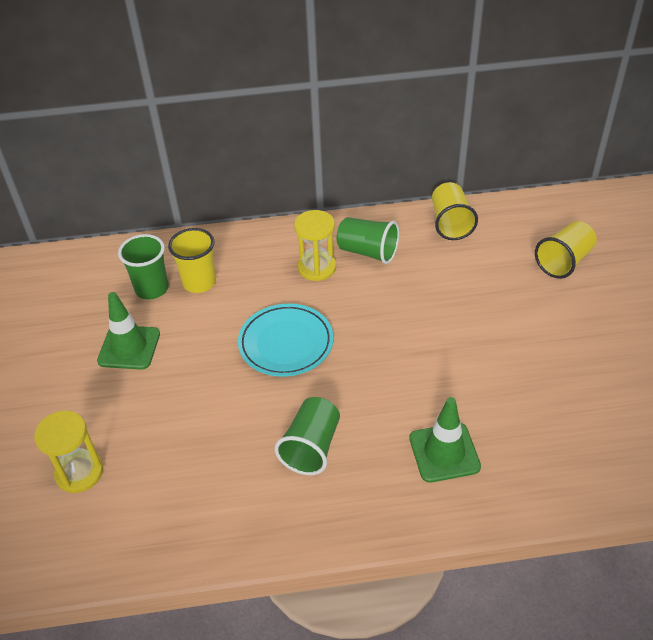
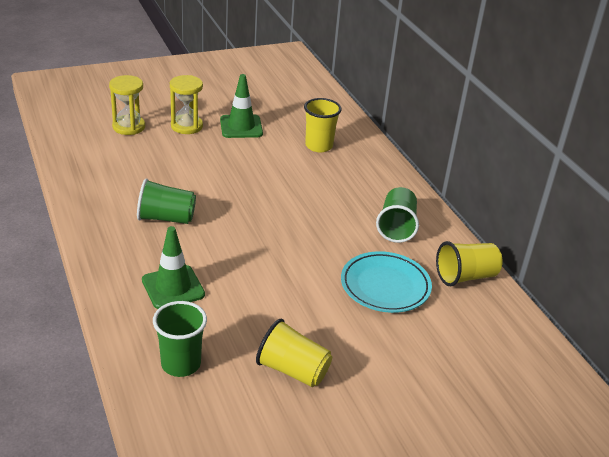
camera: 70 degrees right, 10 degrees down
(152, 289) = (303, 126): green cup -> green cup (181, 364)
(286, 343) = (268, 194): turquoise plate -> turquoise plate (385, 286)
(317, 267) = (362, 201): yellow hourglass -> yellow hourglass (186, 126)
(564, 261) = (448, 362): yellow cup -> yellow cup (293, 370)

